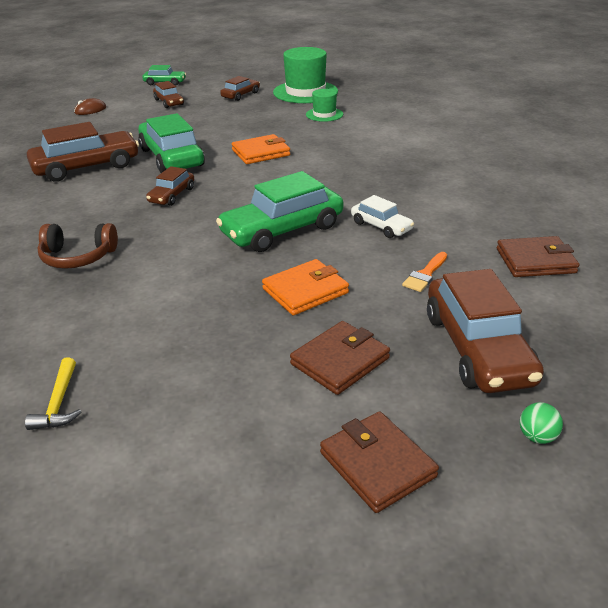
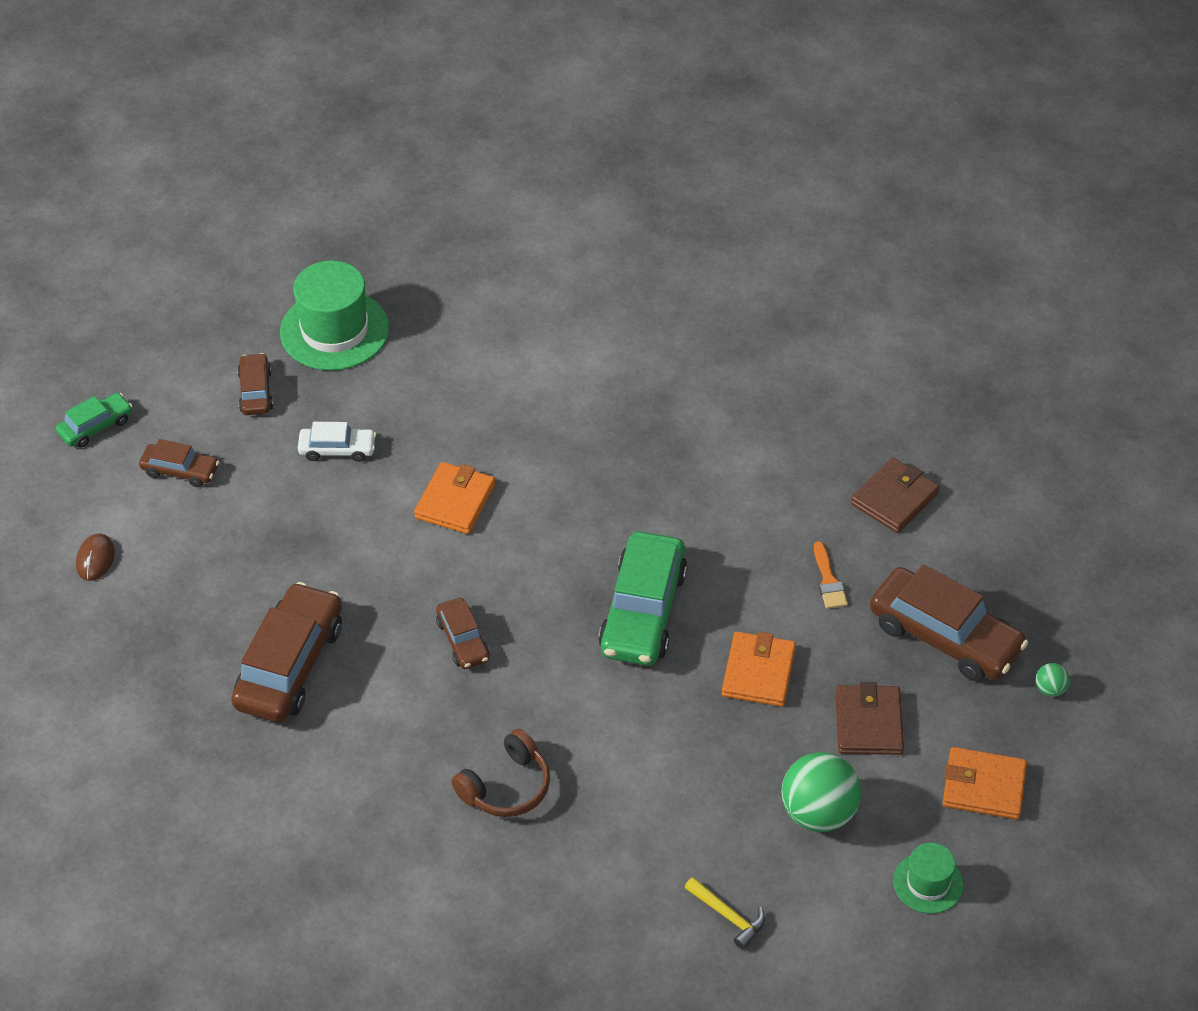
camera: 45 degrees left, 15 degrees up
(172, 157) = (365, 580): green car -> none
(219, 388) = (818, 813): none -> green ball
(324, 114) = (427, 371): green hat -> green hat (928, 883)
(377, 464) = (983, 786): brown wallet -> orange wallet
(381, 226) = (724, 541): white car -> white car (337, 449)

